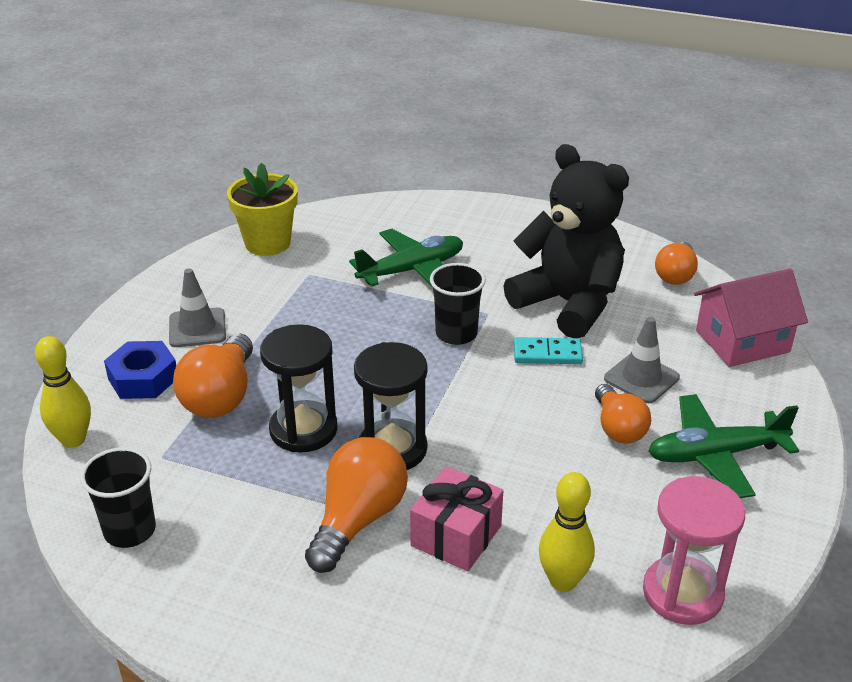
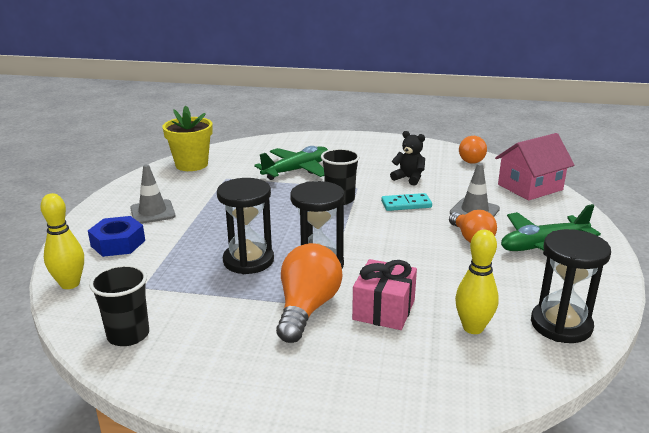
camera: 10 degrees left, 10 degrees down
(221, 396) = (180, 248): orange light bulb -> none
(568, 304) = (409, 178): black teddy bear -> black teddy bear, size x0.43
(682, 593) = (561, 325): pink hourglass -> black hourglass

